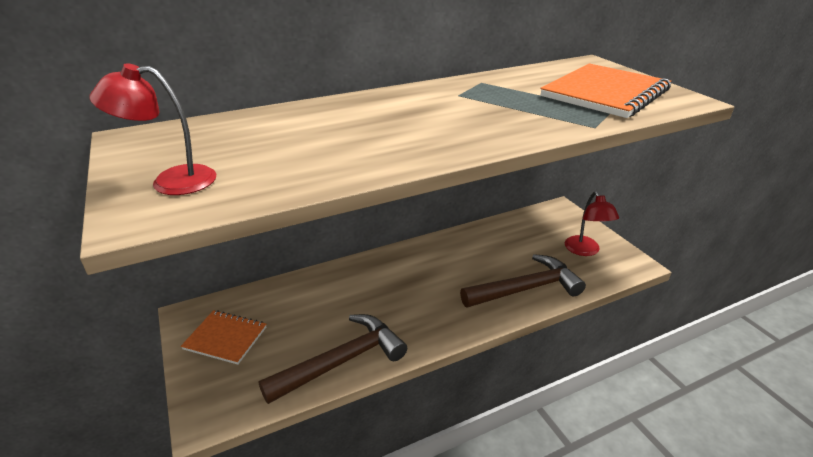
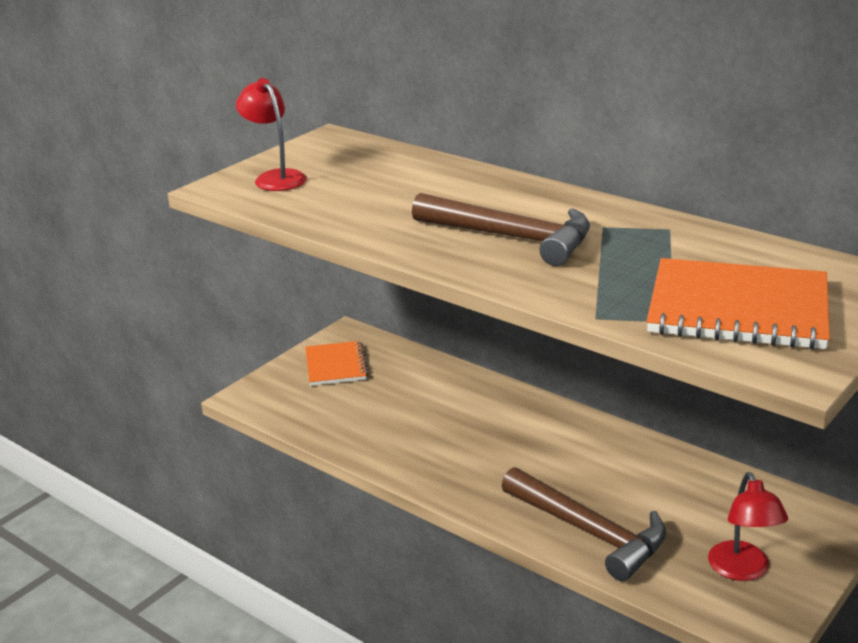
camera: 65 degrees right, 5 degrees down
(342, 361) = (358, 439): brown hammer -> brown hammer (512, 237)
(585, 251) = (742, 570): red lamp -> red lamp turned 60 degrees counterclockwise

